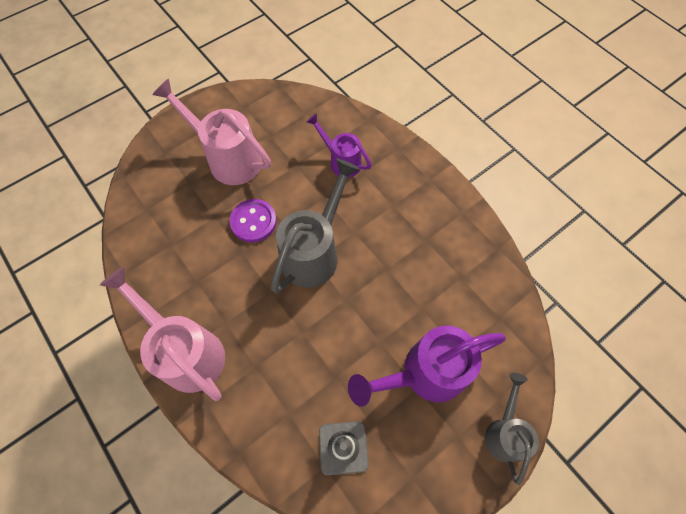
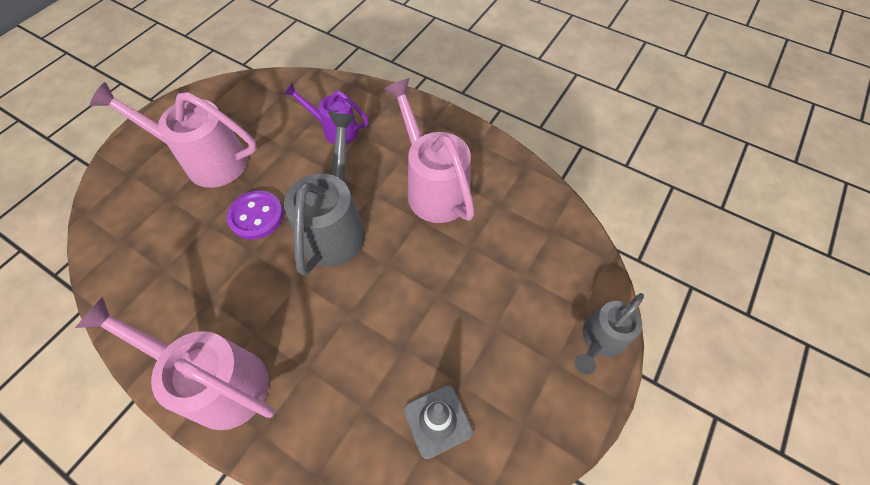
camera: 20 degrees left, 5 degrees down
(408, 243) = (433, 188): none -> pink watering can
(425, 373) = (497, 310): purple watering can -> none
(504, 432) = (600, 340): grey watering can -> grey watering can turned 120 degrees counterclockwise

